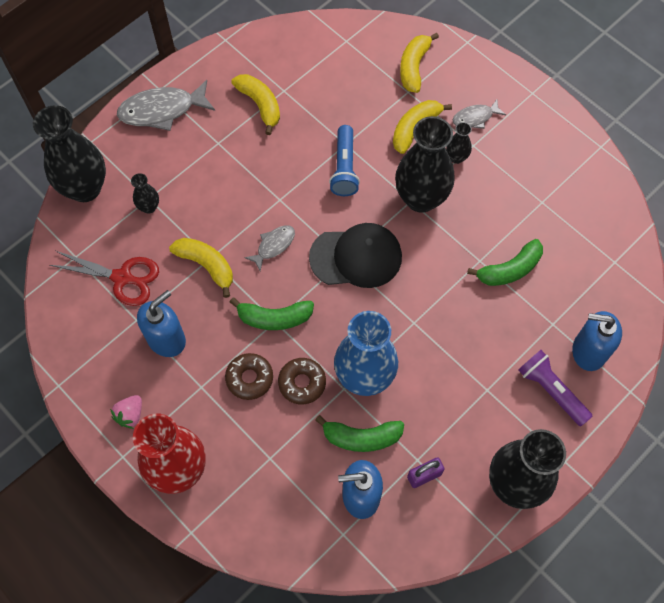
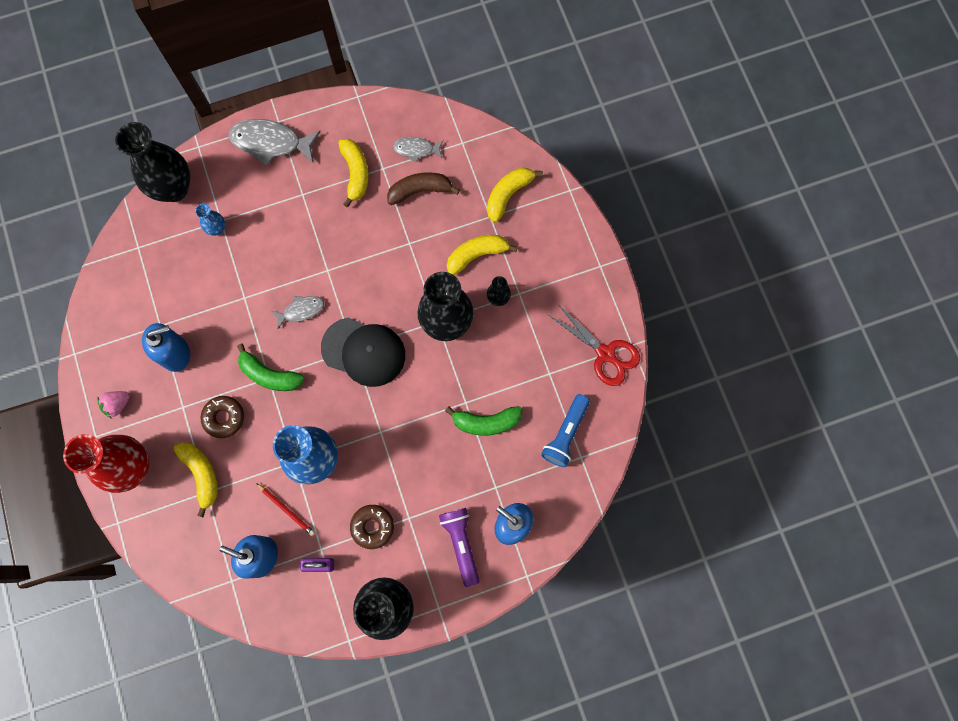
camera: 25 degrees right, 10 degrees up
(122, 278) = (166, 283): red scissors -> red scissors (605, 354)
(149, 207) = (217, 229): black vase -> blue vase
(206, 265) = (238, 303): yellow banana -> yellow banana (201, 474)
(302, 383) = (263, 441): brown donut -> brown donut (372, 527)
(330, 95) = (420, 191): none -> brown banana
(344, 168) = (396, 265): blue flashlight -> blue flashlight (565, 434)
(361, 437) = (286, 509): green banana -> red pencil
(475, 118) = (535, 268): grey fish -> grey fish (416, 149)

